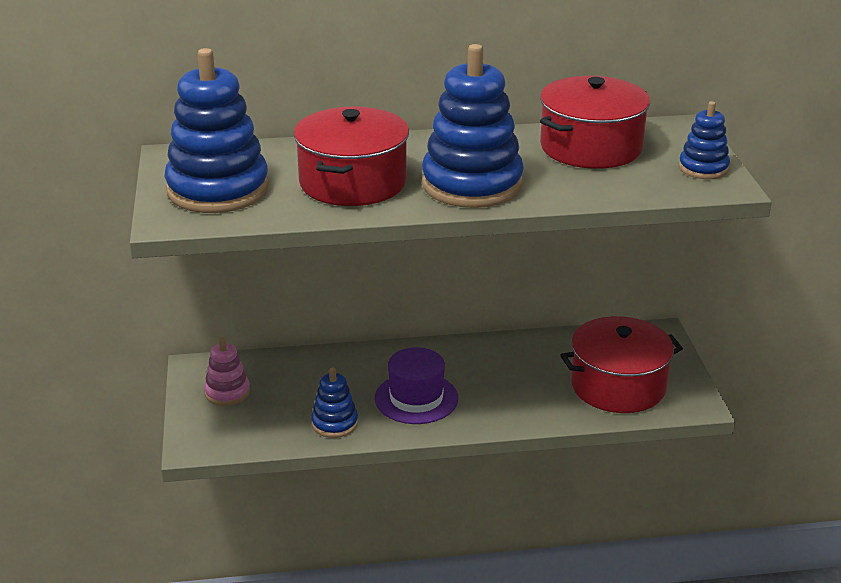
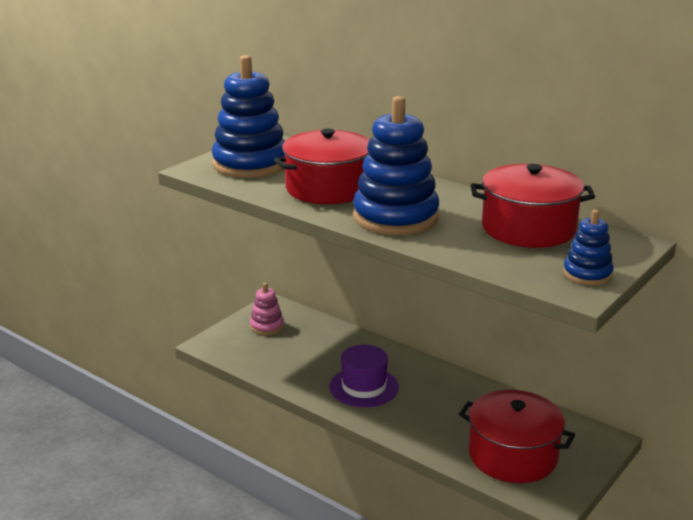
camera: 45 degrees right, 5 degrees down
(334, 423) = (294, 374): blue stacking toy -> none

